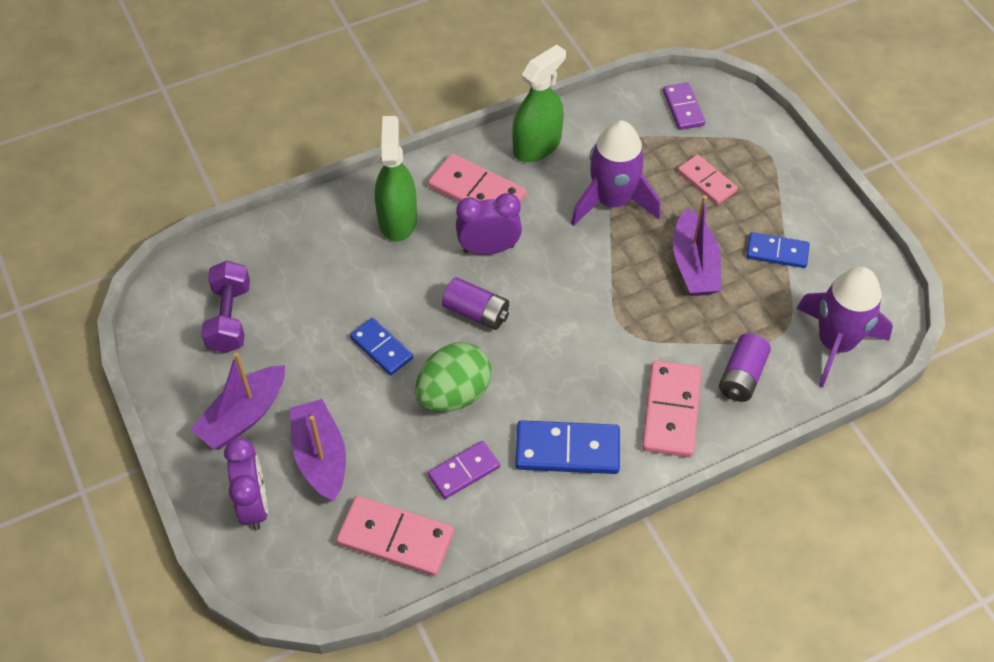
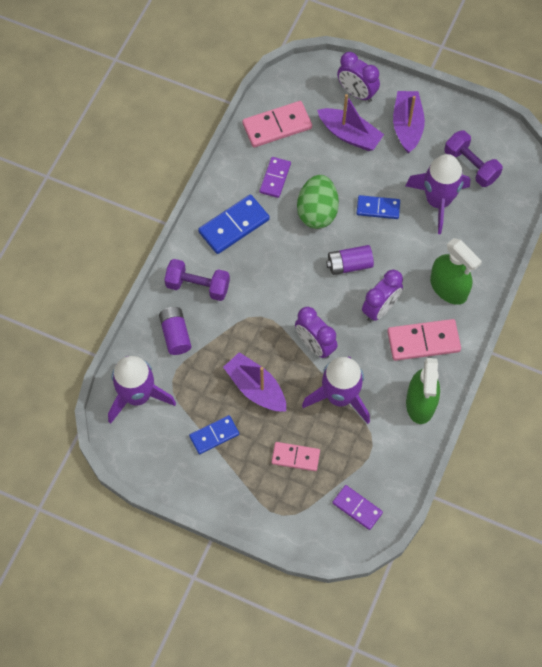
camera: 140 degrees right, 10 degrees up
(309, 308) = (438, 201): none -> purple rocket
(592, 262) = (315, 345): none -> purple clock
(671, 411) = (198, 286): pink domino -> purple dumbbell

